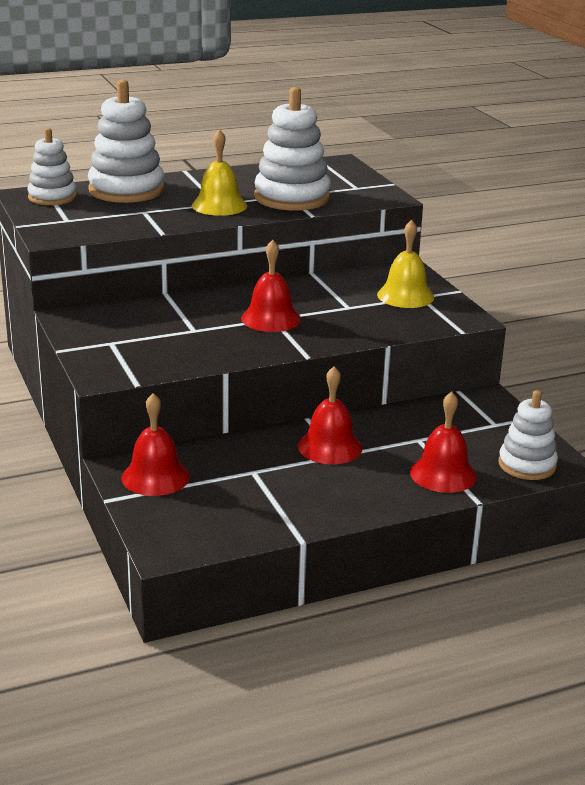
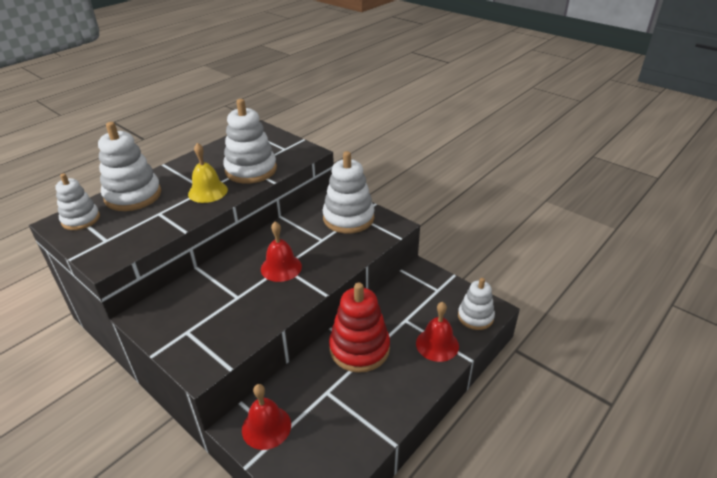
camera: 25 degrees left, 10 degrees up
(330, 447) = (359, 348): red bell -> red stacking toy
(405, 296) = (348, 218): yellow bell -> white stacking toy

